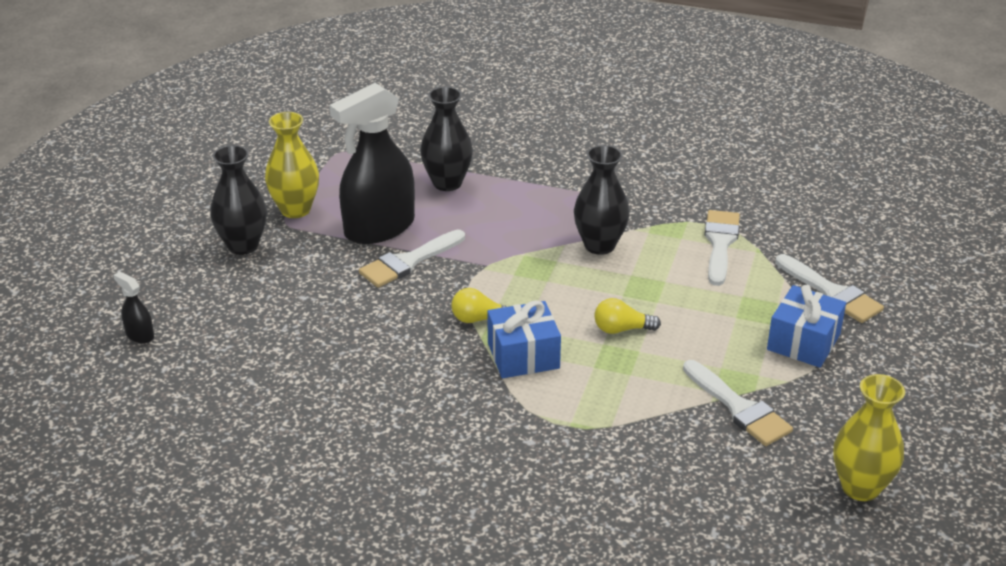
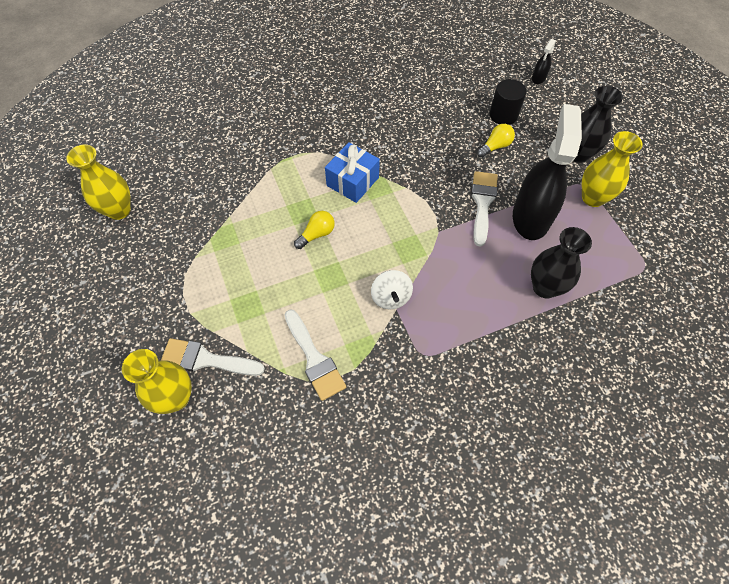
camera: 140 degrees right, 25 degrees up
(140, 335) = (538, 78): black spray bottle -> black spray bottle turned 120 degrees clockwise
(251, 322) = (503, 115): none -> black cylinder
(479, 319) = (399, 189): yellow light bulb -> yellow light bulb (495, 146)
(599, 245) = (391, 297): black vase -> white spinning top
(739, 408) = (211, 221): white brush -> none
(803, 342) = (201, 297): blue gift -> none
(880, 282) = (176, 398): none -> yellow vase

